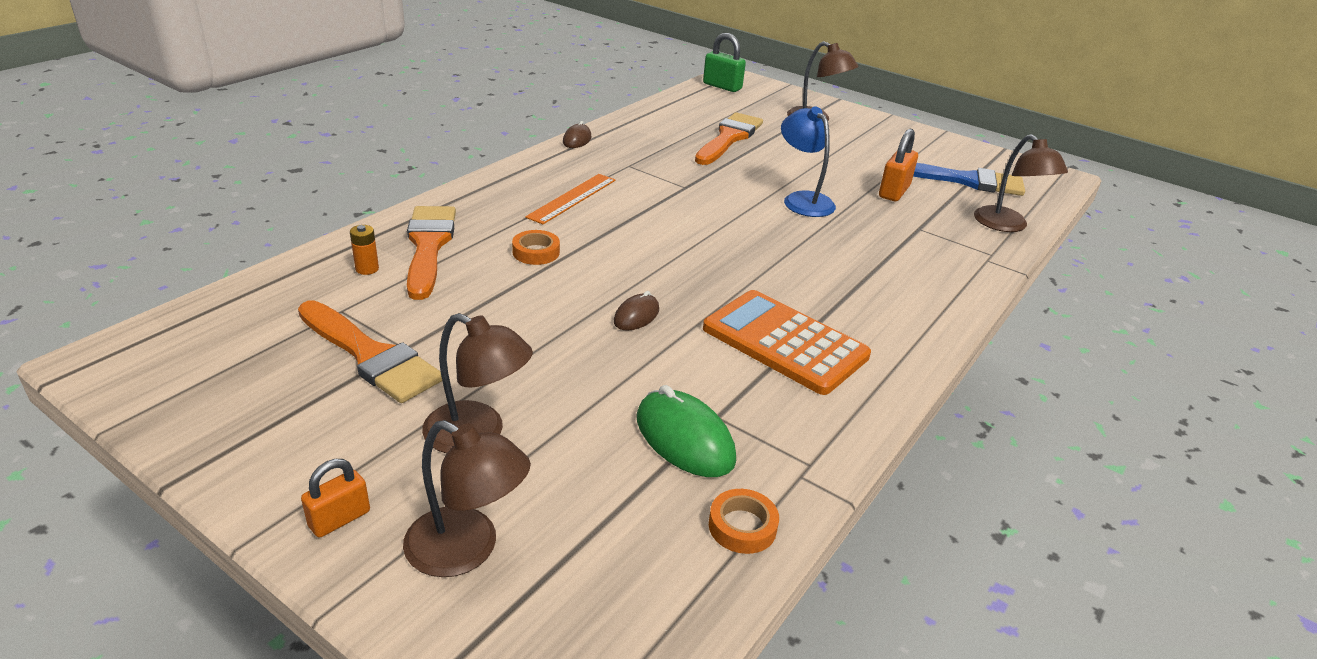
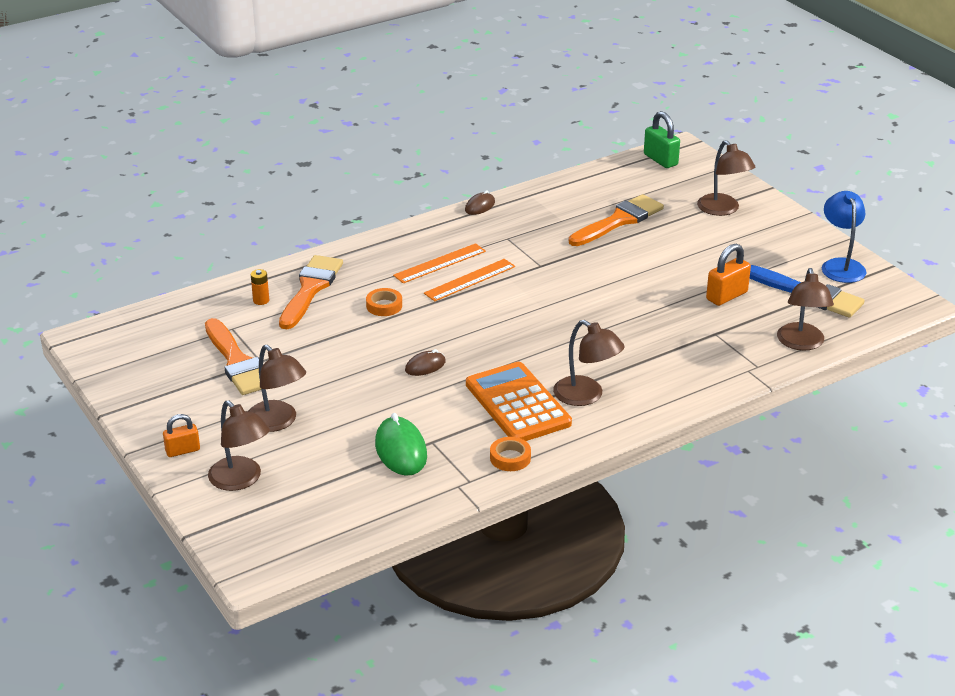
camera: 25 degrees right, 0 degrees up
(619, 211) = (470, 280): none -> orange ruler
(742, 526) = (400, 503): orange tape -> orange tape (510, 458)
(802, 200) = (634, 292): blue lamp -> blue lamp (841, 265)
(854, 318) = (586, 396): none -> brown lamp

